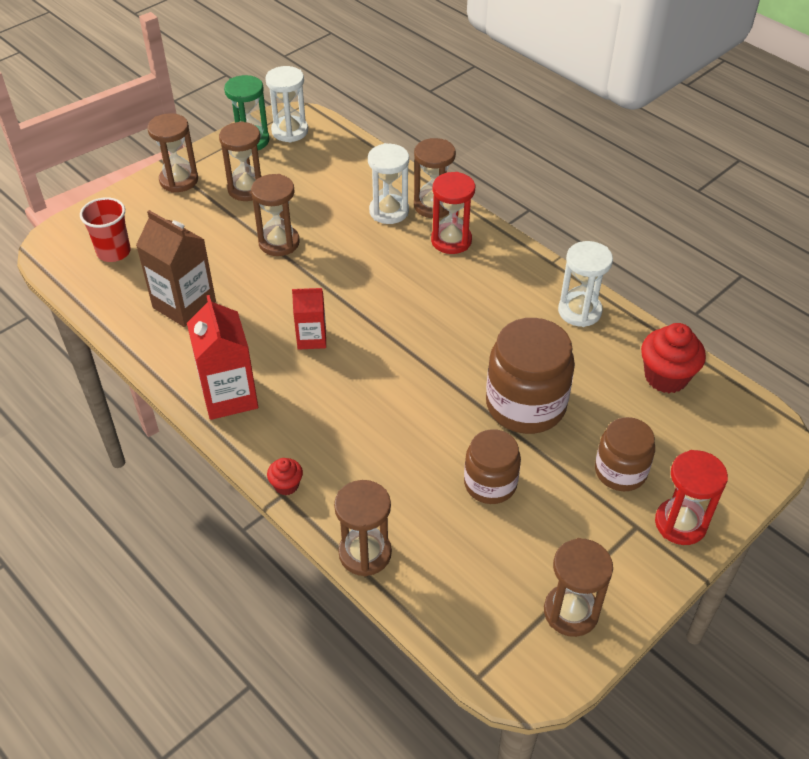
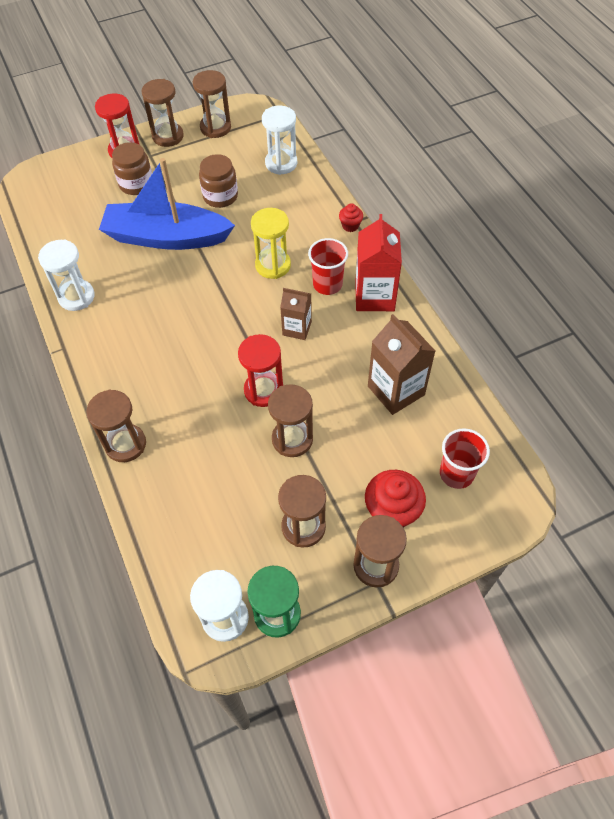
camera: 160 degrees left, 10 degrees up
(292, 396) = (327, 284): none -> red cup
(311, 338) = (297, 328): red carton -> brown carton
(365, 553) = (315, 178): brown hourglass -> brown hourglass (168, 136)
(370, 403) = (273, 265): none -> yellow hourglass
(389, 211) = (171, 449): white hourglass -> white hourglass (281, 163)
(451, 240) = (133, 396): red hourglass -> red hourglass (263, 390)
(525, 405) = (166, 237): brown jar -> blue boat
(666, 377) = (58, 232): red cupcake -> red cupcake (392, 511)

